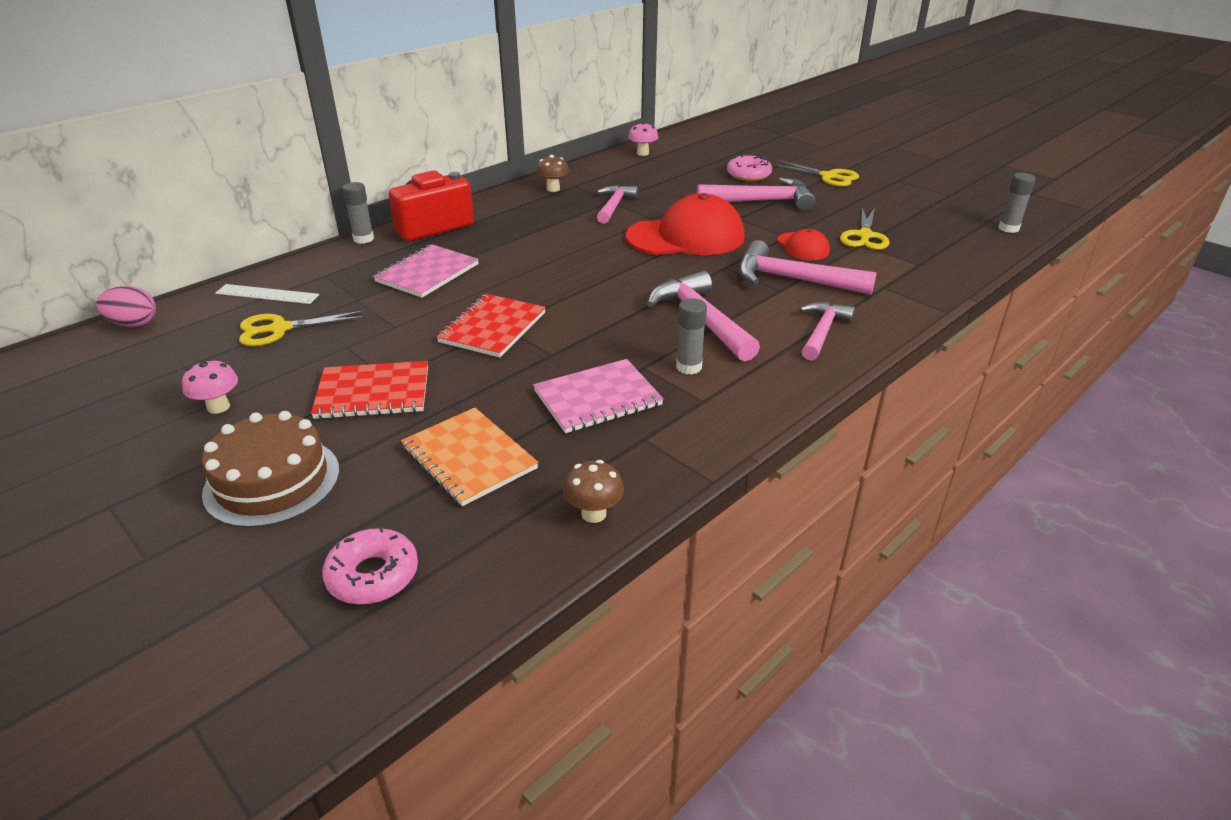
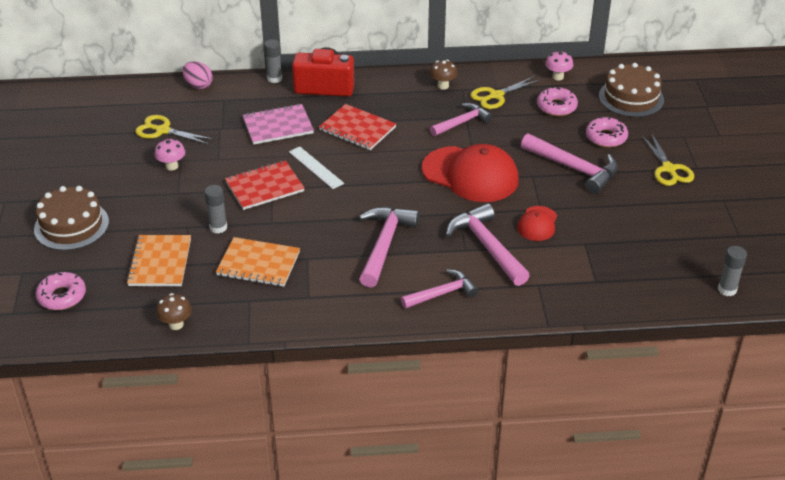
camera: 40 degrees right, 5 degrees up
(133, 324) = (103, 91): pink egg -> pink egg (198, 85)
(218, 407) = (90, 169): pink mushroom -> pink mushroom (172, 166)
(267, 294) = (181, 100): white ruler -> white ruler (315, 167)
(373, 393) = (161, 198): red notebook -> red notebook (357, 129)
(597, 398) = (258, 264): pink notebook -> orange notebook
(675, 170) = (556, 107): none -> pink donut
(688, 367) = (331, 272): grey glue stick -> grey glue stick (218, 227)
(722, 147) = (631, 98): none -> brown cake
(864, 236) = (598, 238): yellow scissors -> yellow scissors (496, 96)

